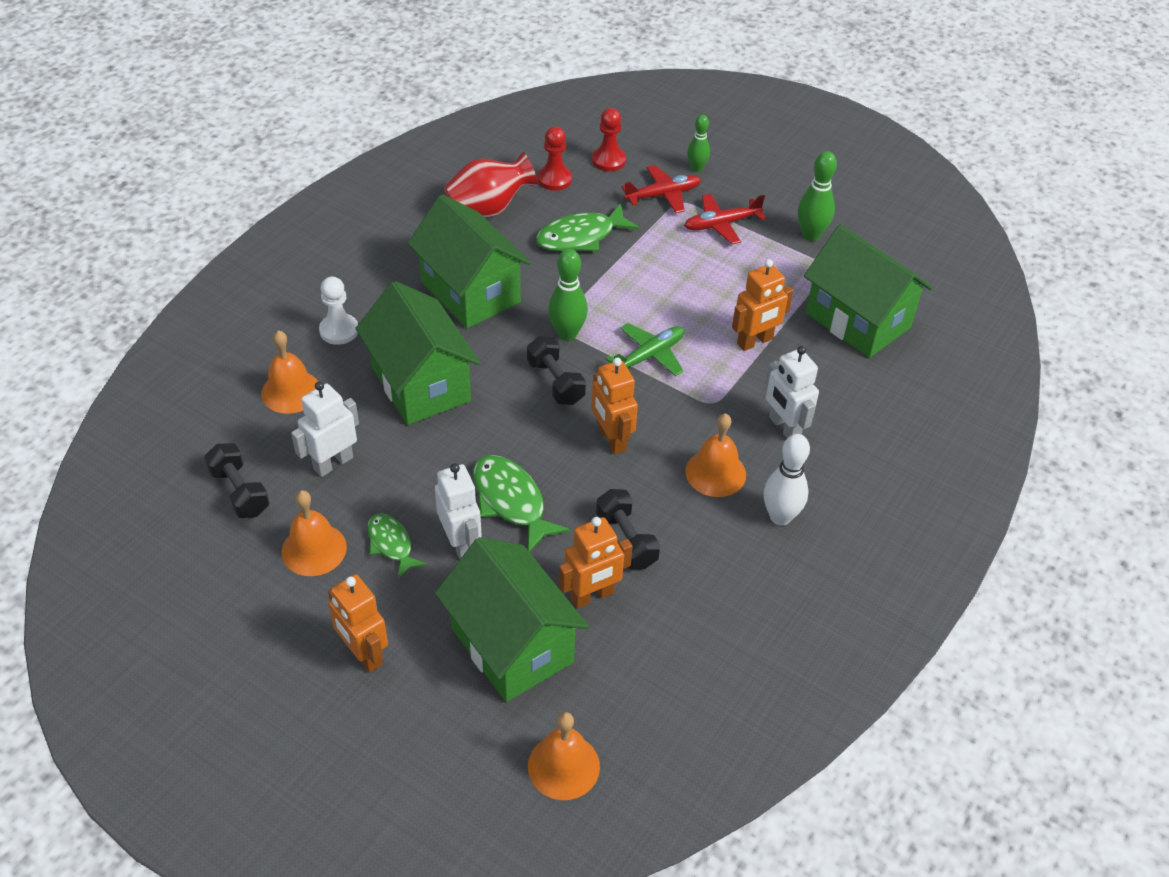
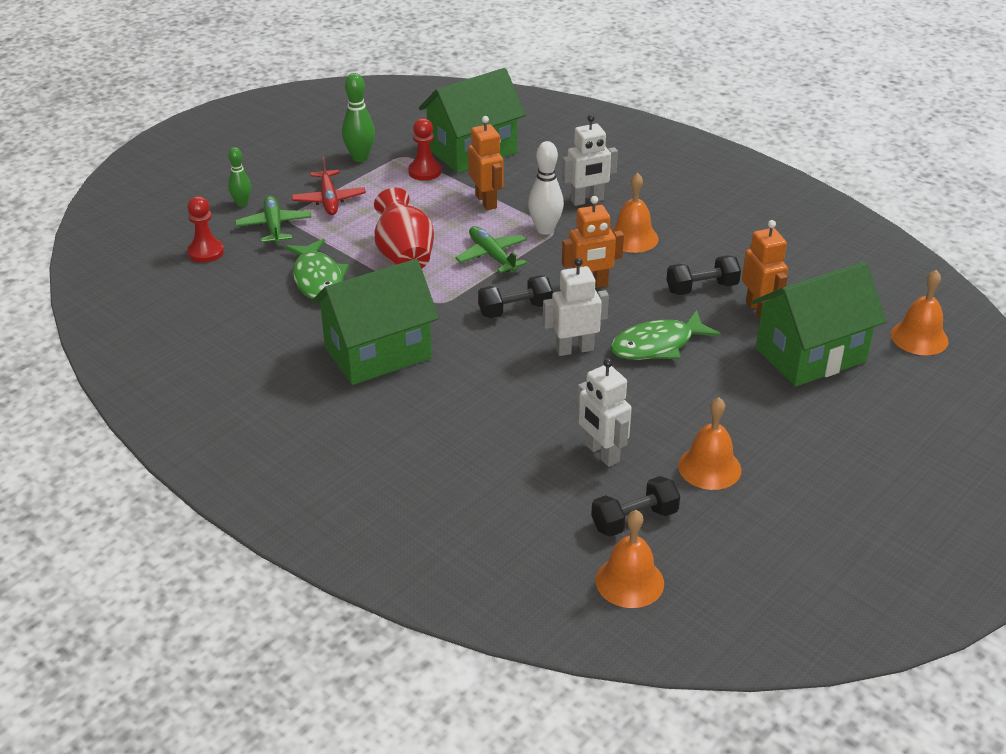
camera: 80 degrees left, 10 degrees down
(291, 391) = (497, 483): orange bell -> orange bell (629, 581)
(339, 330) = (412, 446): white pawn -> none
(363, 654) = (826, 438): orange robot -> none
(391, 544) = (704, 418): green fish -> none
(421, 384) = (502, 392): green house -> none
(461, 543) = (704, 376): white robot -> white robot (574, 349)
(488, 209) = (252, 334): red vase -> red vase (404, 256)
(554, 179) = (221, 288): red pawn -> red pawn (424, 172)
(567, 334) = (453, 298): green bowling pin -> none
(662, 195) = (274, 226): red plane -> green plane
(780, 517) = (680, 214): white bowling pin -> white bowling pin (545, 229)

